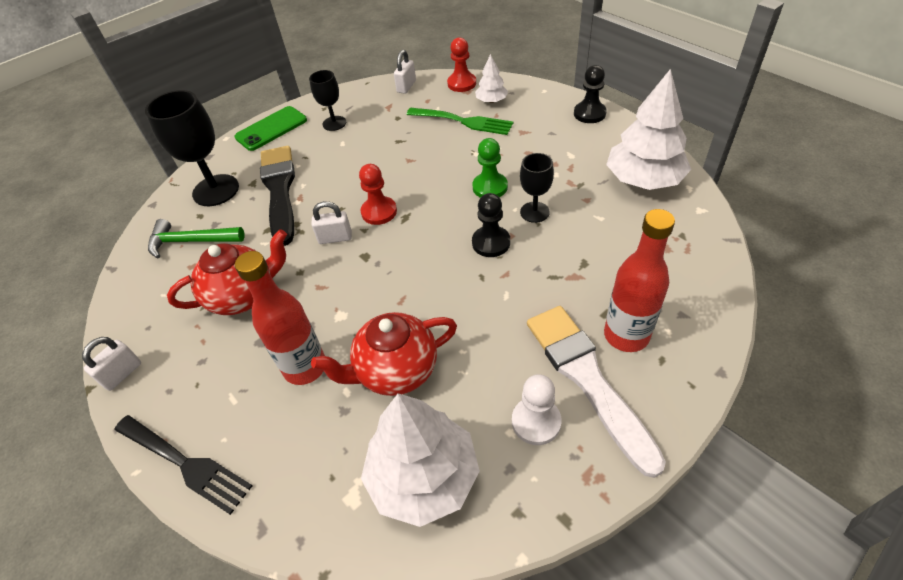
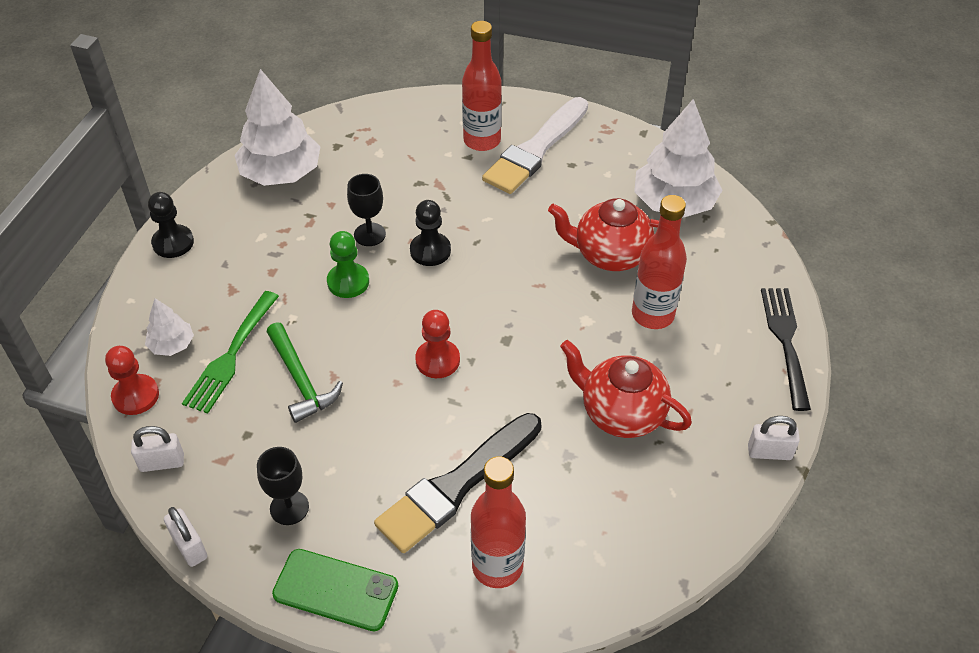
camera: 125 degrees left, 0 degrees up
(191, 241) = (592, 525): green hammer -> green hammer (301, 380)
(216, 190) = (497, 566): black goblet -> red bottle
(335, 238) = (498, 379): white padlock -> white padlock (189, 547)
(395, 371) = (610, 255): red teapot -> red teapot turned 150 degrees clockwise
(463, 121) = (231, 355): green fork -> green fork turned 150 degrees counterclockwise
(536, 422) = (590, 164): white pawn -> none

